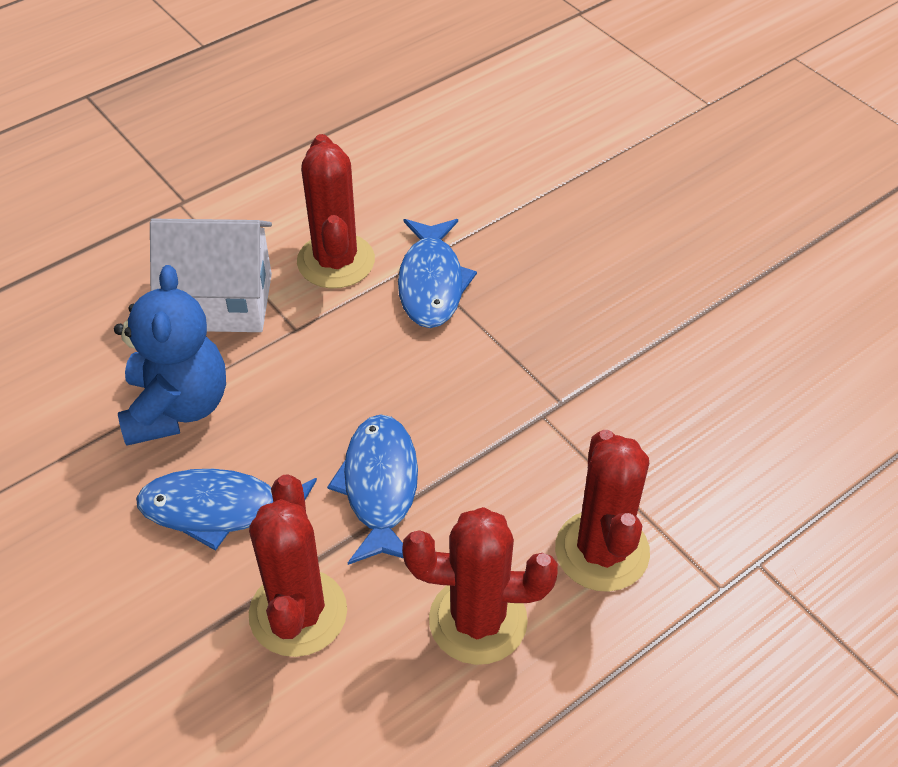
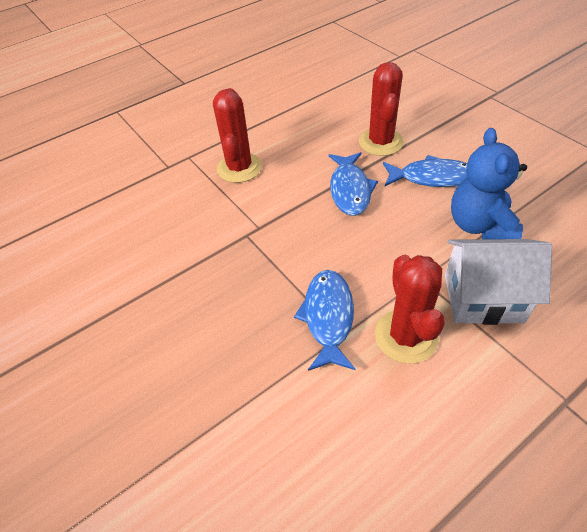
camera: 175 degrees left, 0 degrees up
(478, 620) = (300, 143): red cactus -> none

